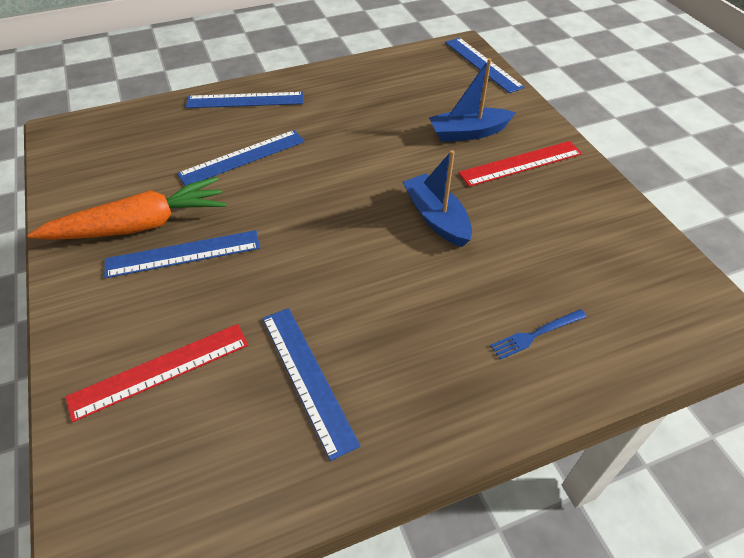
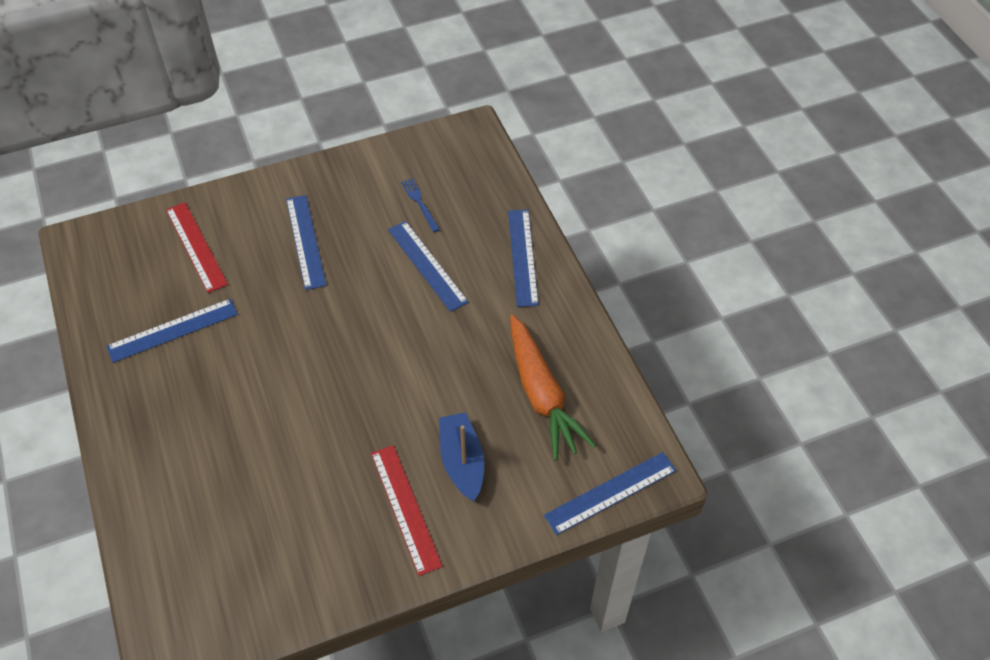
camera: 90 degrees right, 5 degrees up
(139, 225) = (341, 208): orange carrot -> orange carrot (541, 394)
(436, 218) = (328, 422): blue boat -> none
(536, 334) = (182, 486): blue fork -> blue fork (420, 203)

